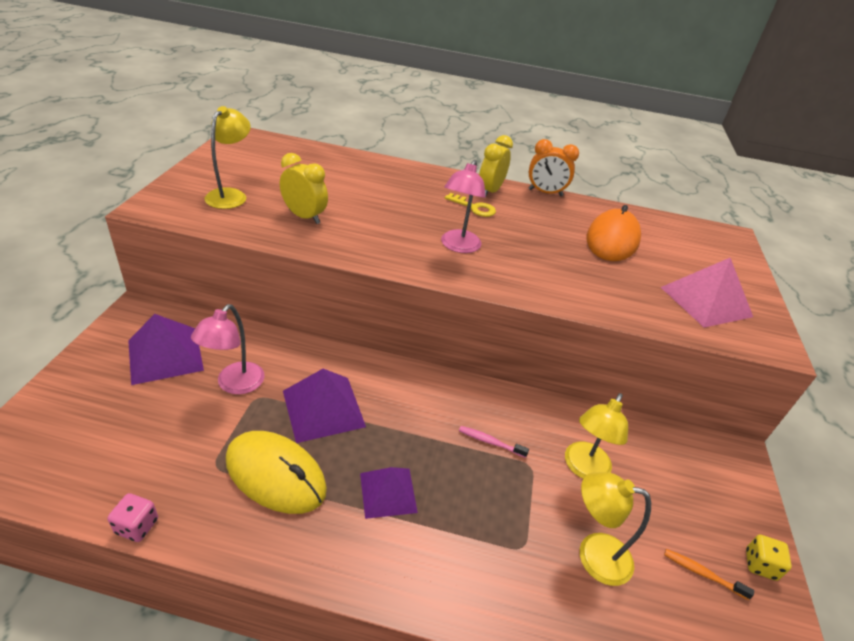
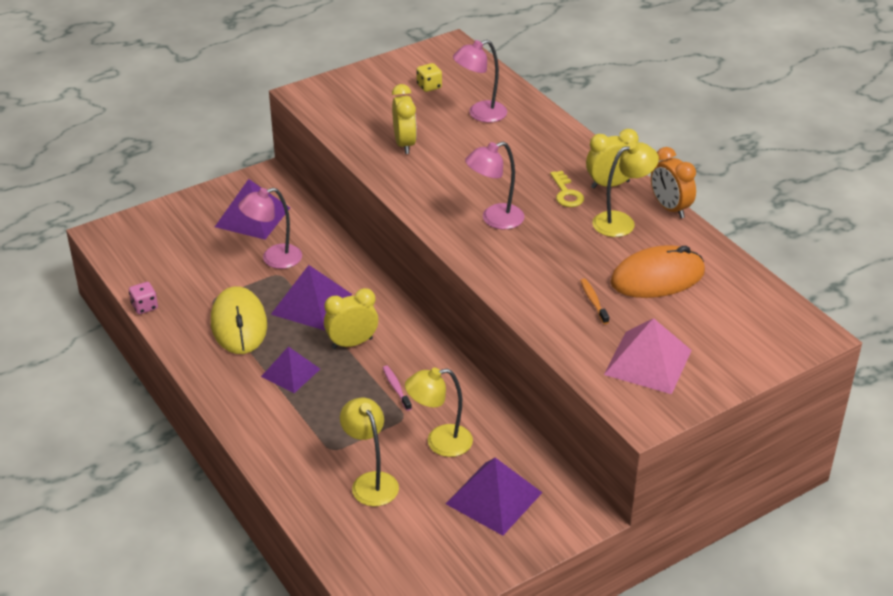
camera: 50 degrees right, 0 degrees up
(231, 195) = (372, 104): yellow lamp -> yellow lamp (621, 222)
(333, 175) = (480, 114): none -> pink lamp
(404, 424) = (352, 343): none -> yellow clock
(680, 489) = (493, 498): none -> purple pyramid
(702, 573) = (427, 538): orange toothbrush -> orange toothbrush (593, 301)
(760, 564) = (478, 565): yellow dice -> yellow dice (429, 86)

